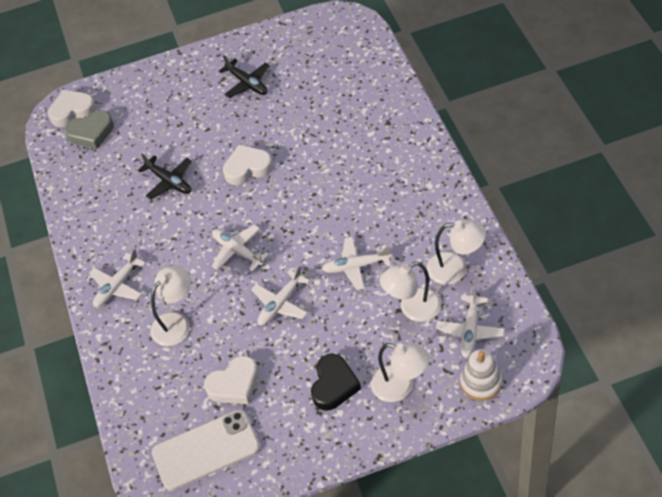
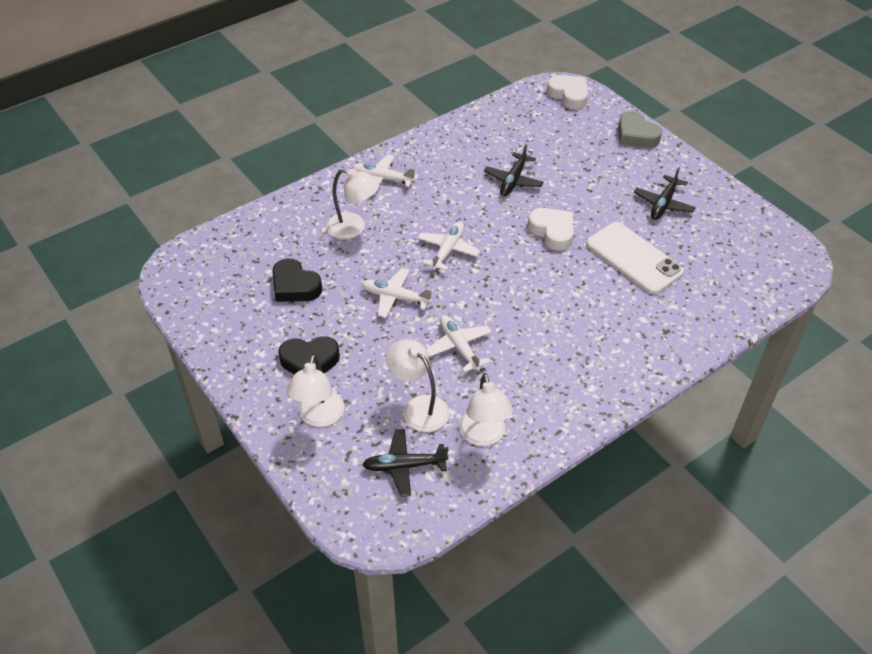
camera: 65 degrees right, 5 degrees down
(91, 133) = (549, 114): grey heart -> grey heart (636, 135)
(206, 450) = (222, 284): white phone -> white phone (634, 258)
(234, 385) = (295, 286): white heart -> black heart
(470, 331) = (404, 466): white plane -> black plane
(481, 382) = (339, 489): white stacking toy -> none

